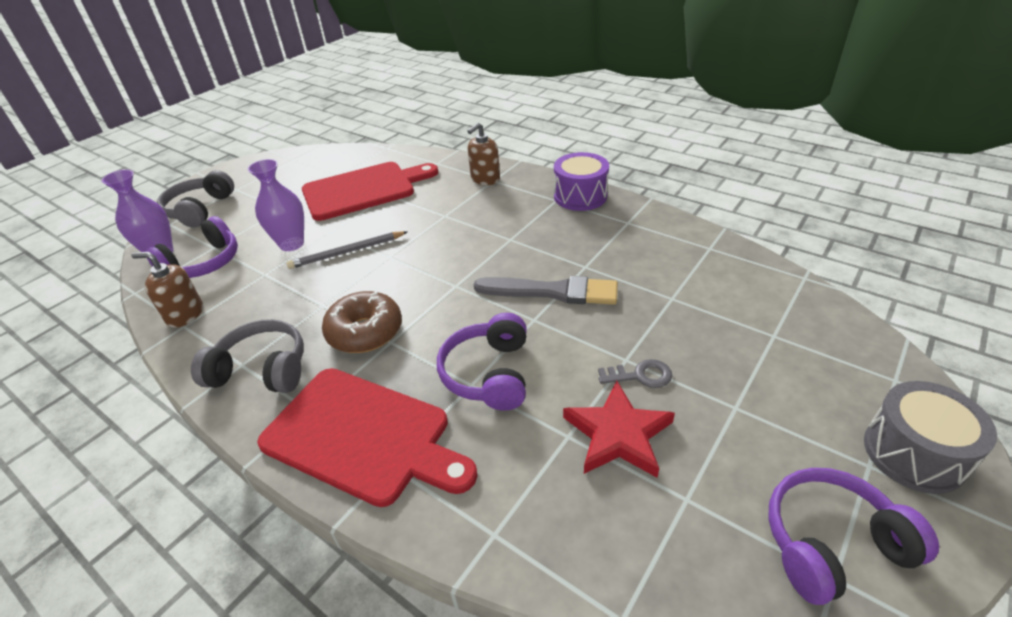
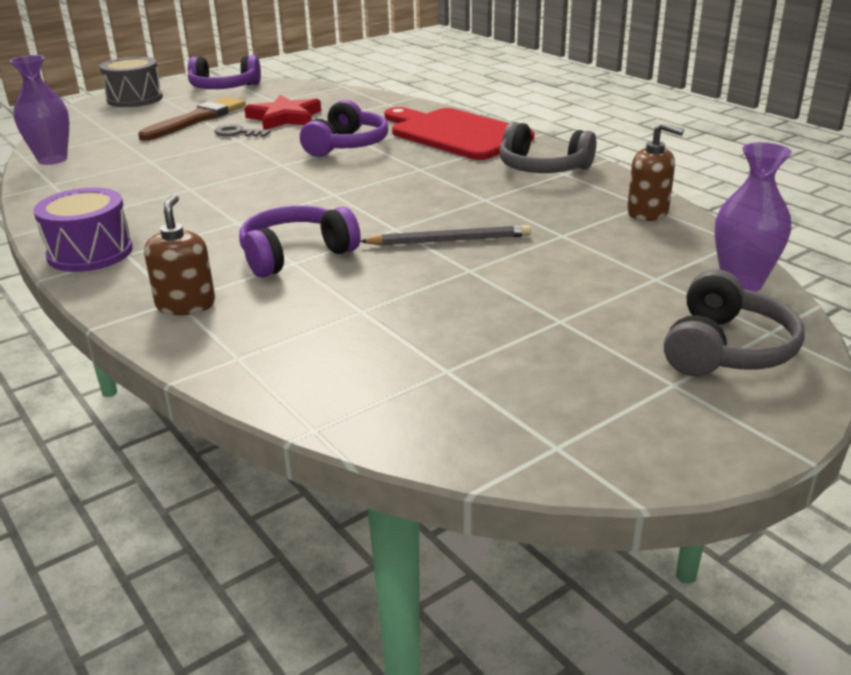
camera: 165 degrees left, 10 degrees down
(204, 263) = (657, 259): purple headphones -> purple headphones (296, 255)
(291, 244) = (529, 262): purple vase -> purple vase (52, 159)
(364, 190) = (402, 326): red cutting board -> none
(365, 332) = (442, 176): brown donut -> none
(485, 179) = (186, 305): brown soap dispenser -> brown soap dispenser turned 60 degrees counterclockwise
(552, 292) = (245, 177): grey brush -> none
(732, 401) = (197, 119): none -> brown brush

